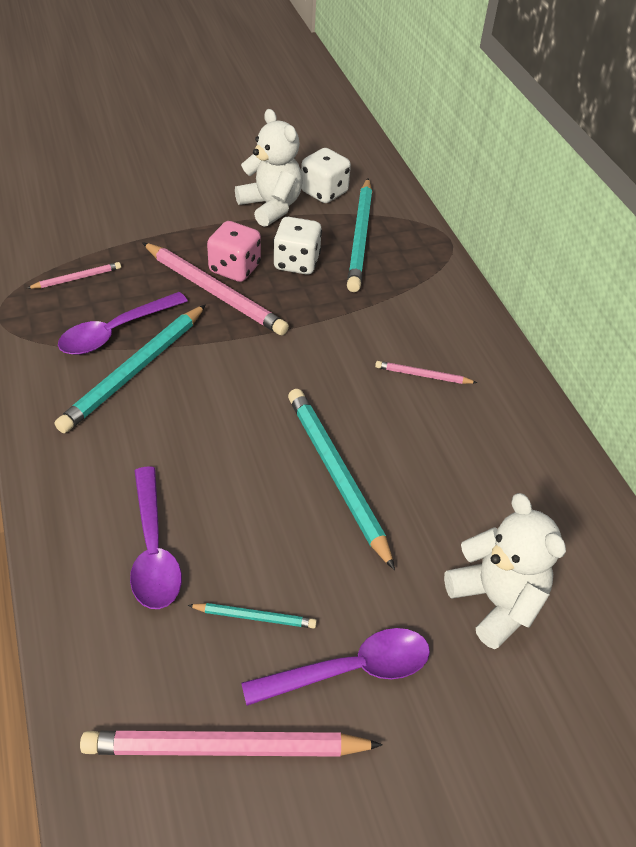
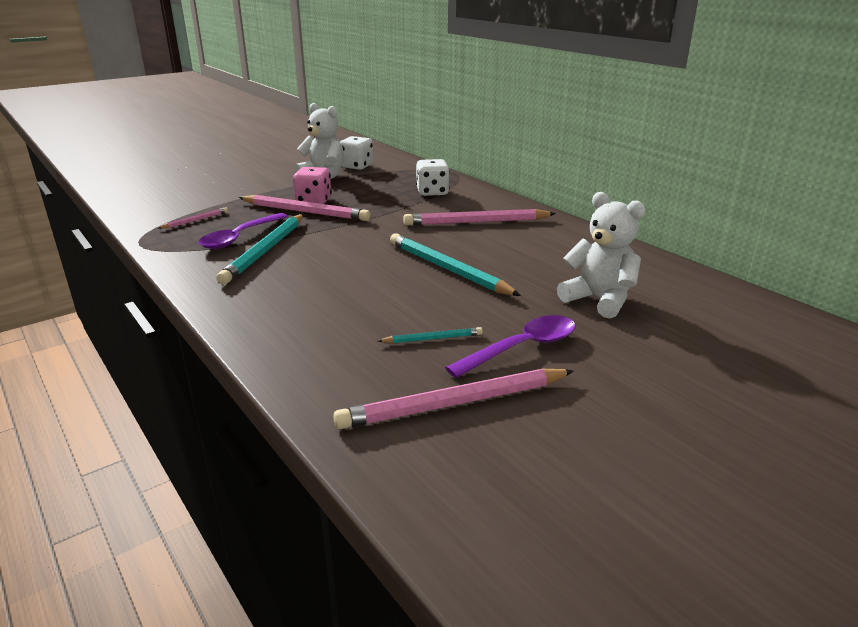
camera: 15 degrees left, 20 degrees down
(153, 549) = (332, 323): purple spoon -> none
(296, 263) = (356, 193): white dice -> white dice (432, 192)
(360, 237) = (394, 179): turquoise pencil -> none
(423, 375) = (476, 222): pink pencil -> pink pencil, size x2.06

